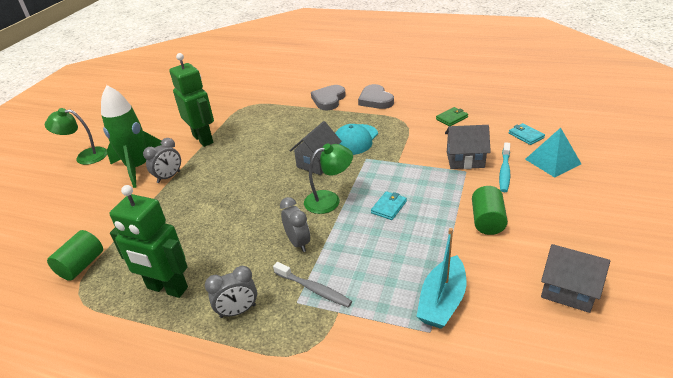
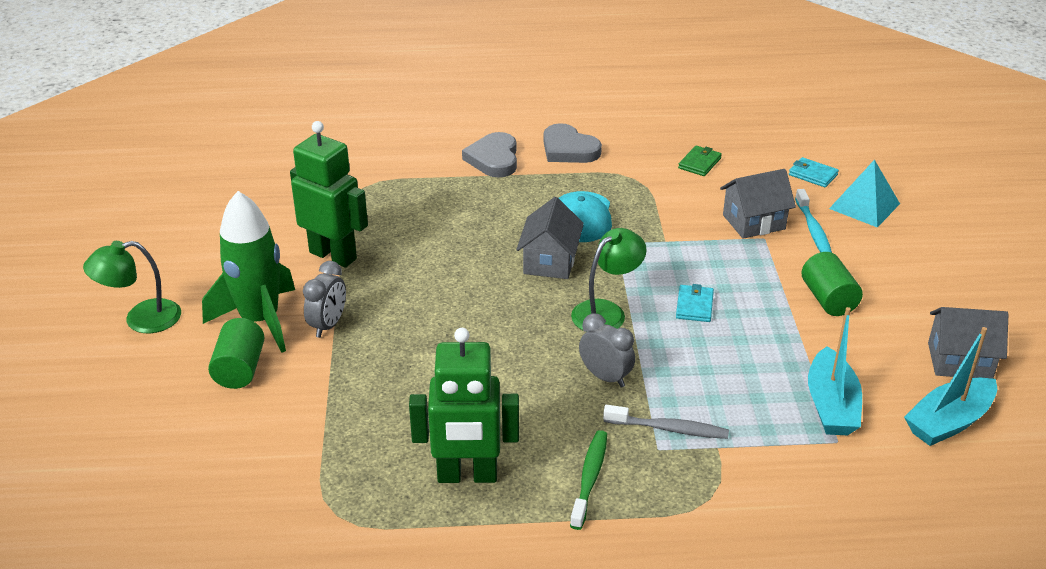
camera: 25 degrees left, 0 degrees up
(81, 265) = (305, 478): green cylinder -> green cylinder (240, 369)
(238, 311) = (590, 478): grey clock -> green toothbrush
(531, 339) = (948, 422): none -> turquoise boat

